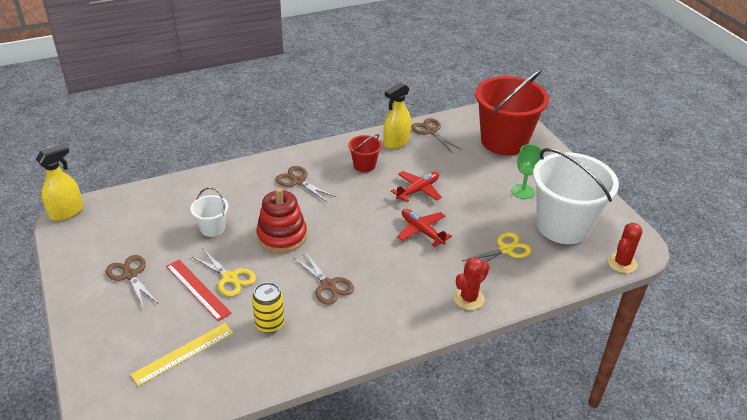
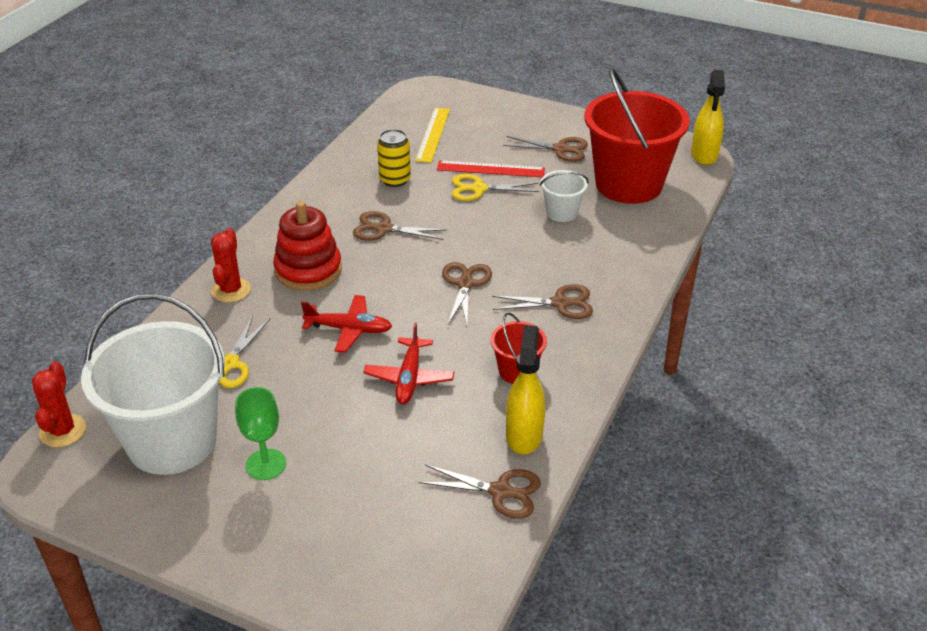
camera: 140 degrees right, 0 degrees up
(282, 236) = (487, 242): red stacking toy -> red stacking toy (308, 270)
(329, 219) = (465, 284): none -> brown scissors
(504, 141) = (369, 551): red bucket -> red bucket (628, 184)

